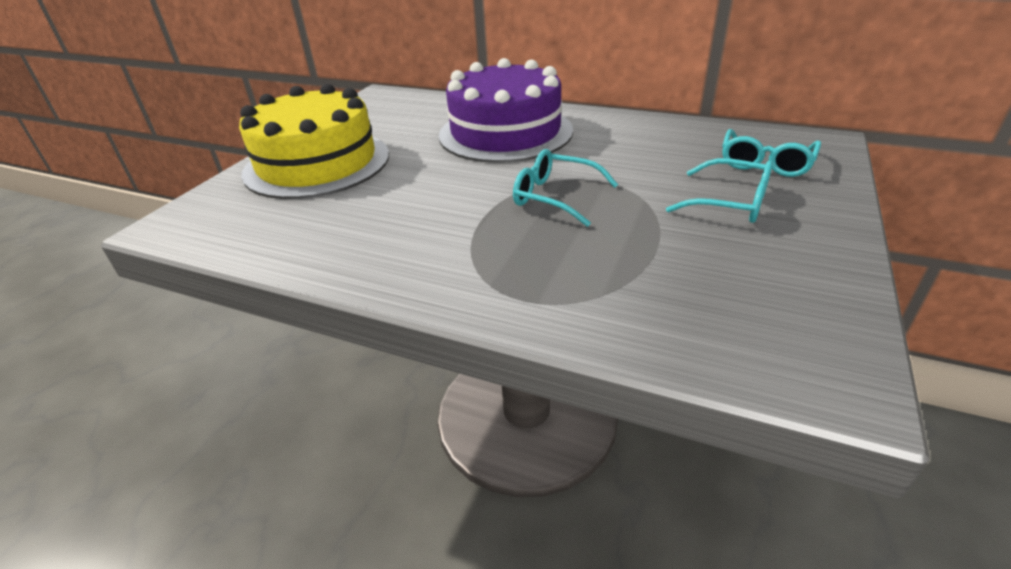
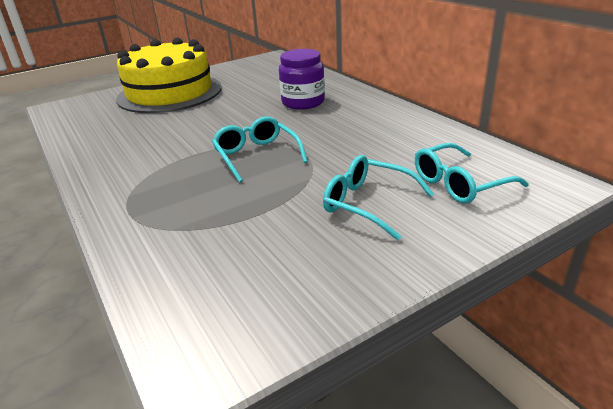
camera: 35 degrees right, 5 degrees down
(505, 132) = (303, 102): purple cake -> purple jar
(730, 203) = (368, 204): turquoise glasses -> turquoise glasses turned 150 degrees clockwise

